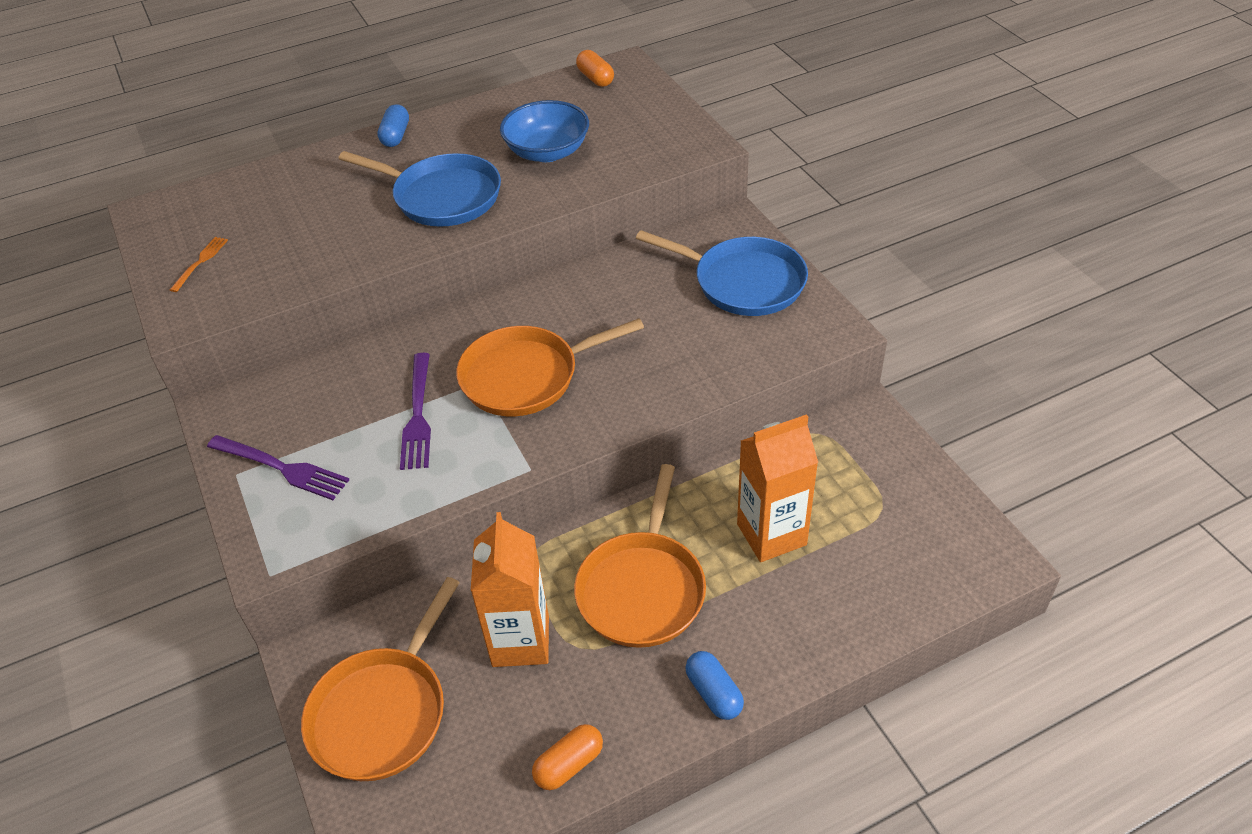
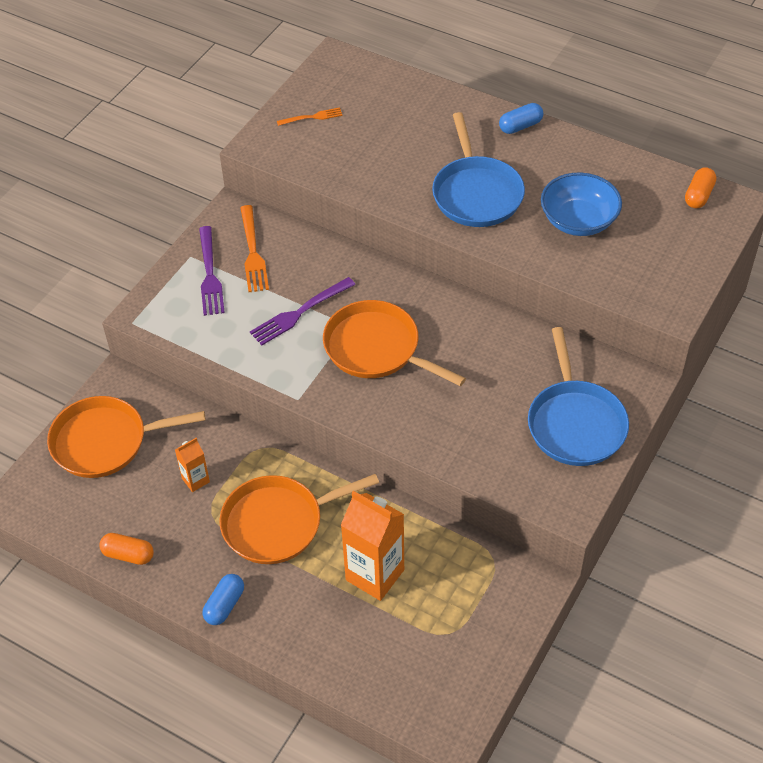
camera: 55 degrees right, 5 degrees up
(293, 416) = (253, 252): none -> orange fork
(520, 641) = (195, 480): orange carton -> orange carton, size x0.51

